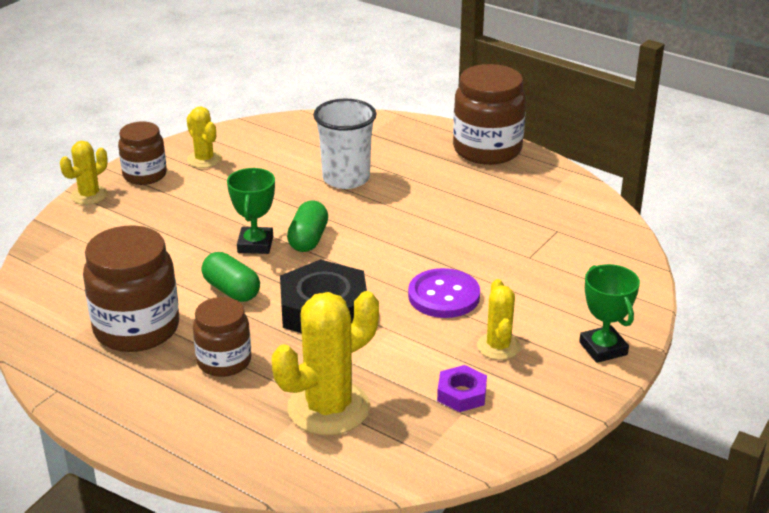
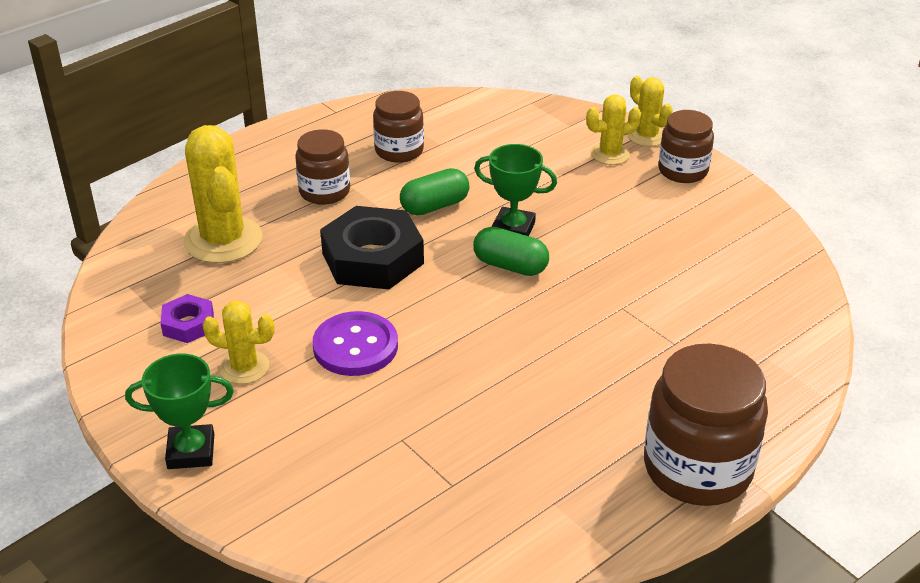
camera: 105 degrees right, 5 degrees up
(136, 328) = (399, 151): brown jar -> brown jar, size x0.61
(204, 159) = (712, 212): yellow cactus -> yellow cactus (610, 154)
(346, 178) = (641, 314): white cup -> none

